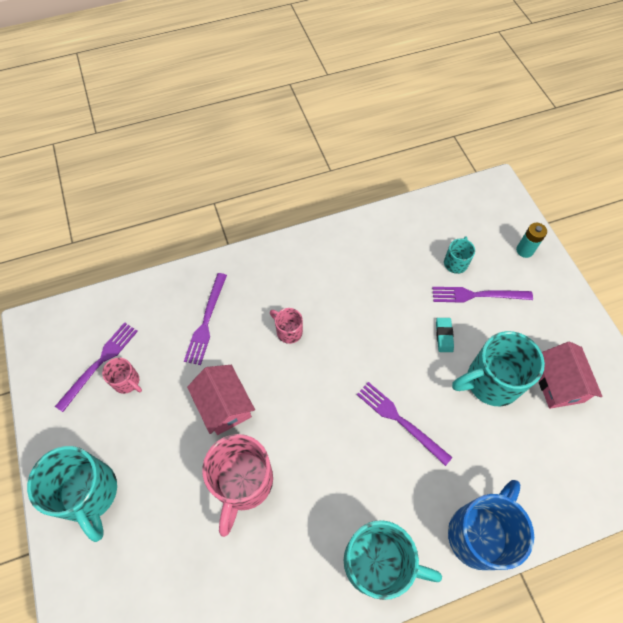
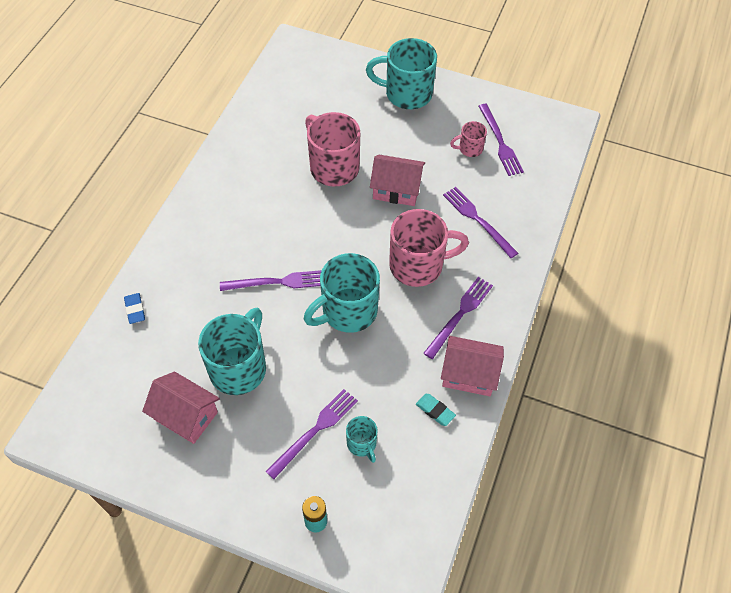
camera: 130 degrees right, 5 degrees down
(288, 331) = (418, 265): pink mug -> pink mug, size x2.01
(306, 275) = (460, 315): none -> purple fork
(347, 239) = (469, 374): none -> pink house
(377, 562) = (212, 200): turquoise mug -> turquoise mug (347, 311)
(444, 336) = (307, 369): turquoise eraser -> turquoise eraser (435, 410)
(479, 533) = (163, 266): blue mug -> none
(535, 512) = (135, 309): none -> blue eraser

